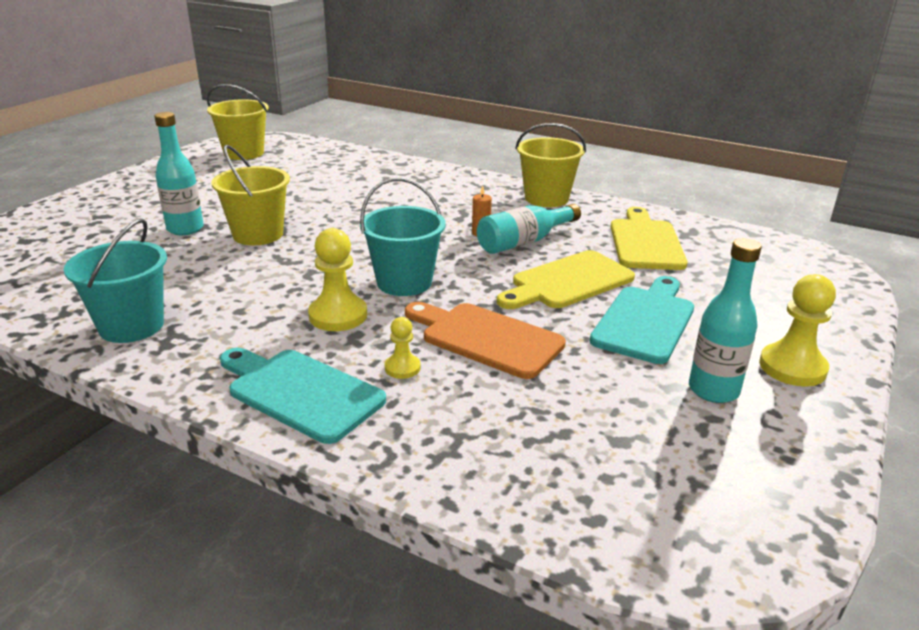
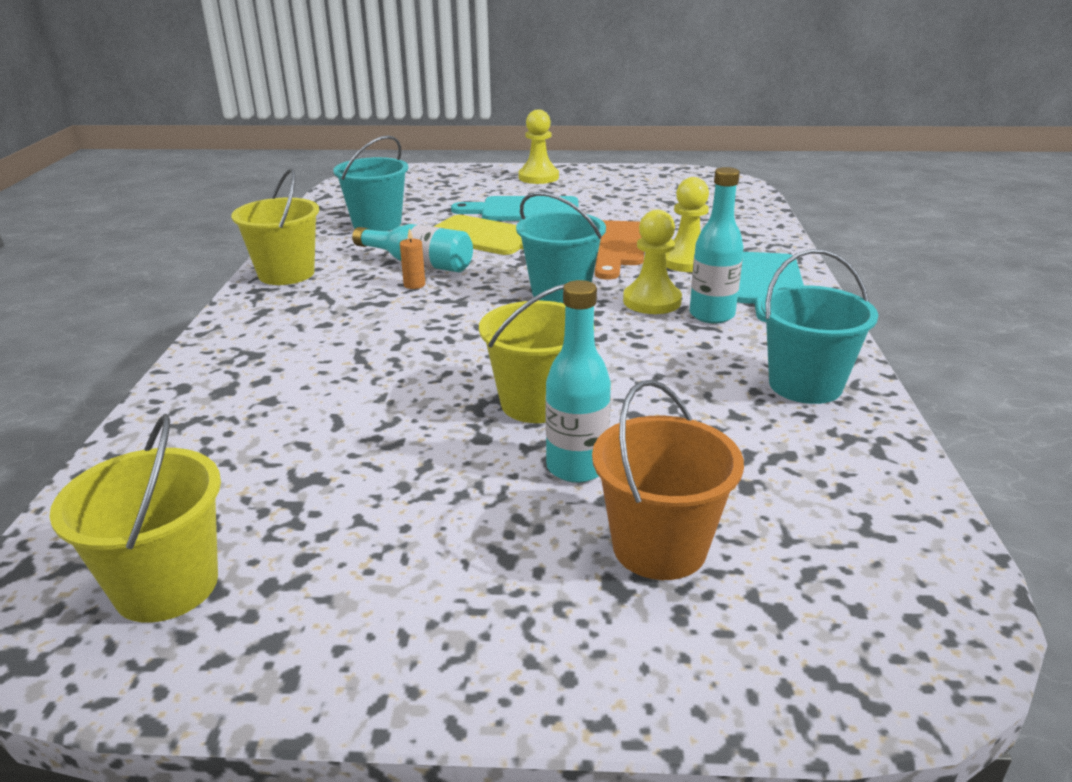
camera: 115 degrees left, 0 degrees up
(102, 230) = (659, 547): none -> orange bucket
(402, 368) = (686, 261): yellow pawn -> yellow pawn, size x1.79
(645, 242) = (377, 224): yellow cutting board -> turquoise bucket
(713, 390) = (589, 190): turquoise bottle -> turquoise bottle (712, 315)

